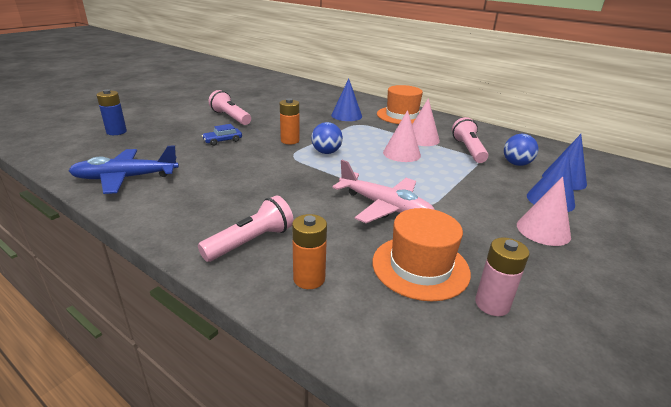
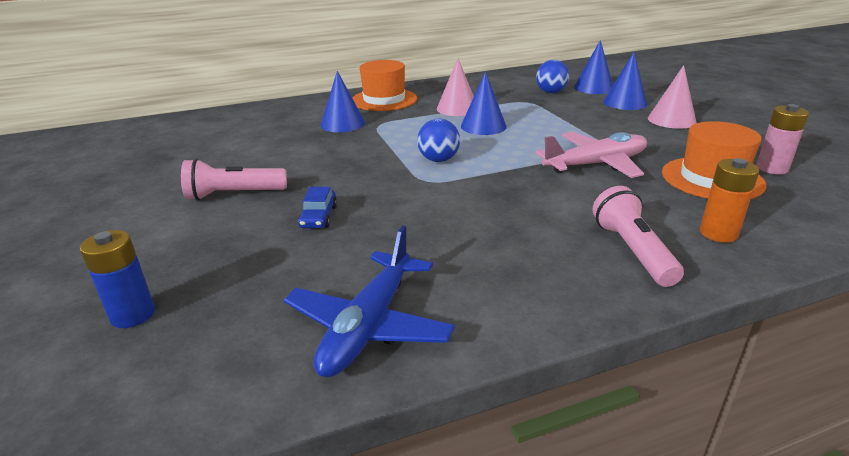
camera: 55 degrees left, 0 degrees up
(290, 141) = (378, 172): orange battery -> none
(401, 153) = (483, 126): pink cone -> blue cone
(468, 150) = (504, 99): pink flashlight -> none

